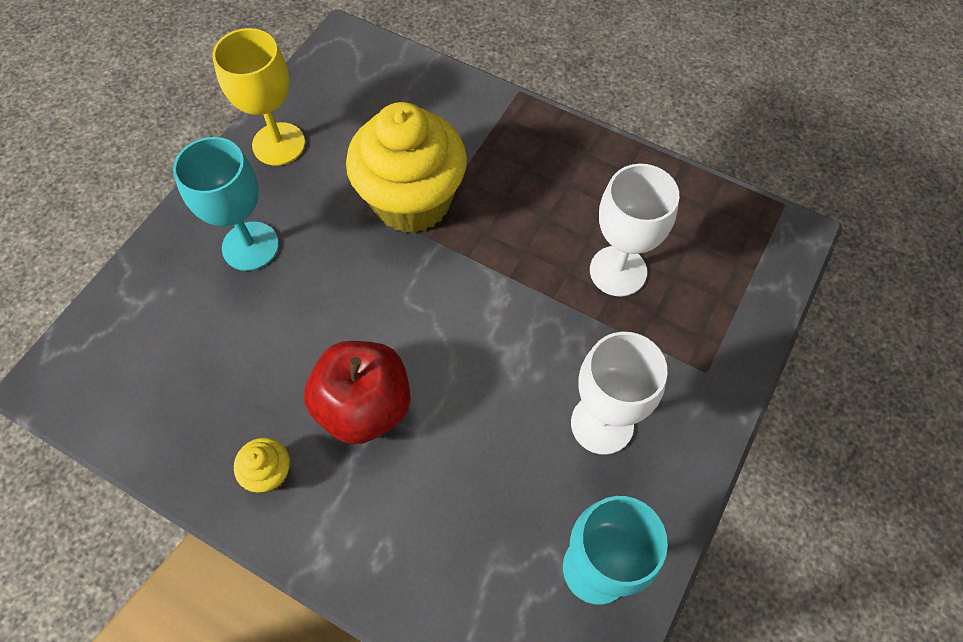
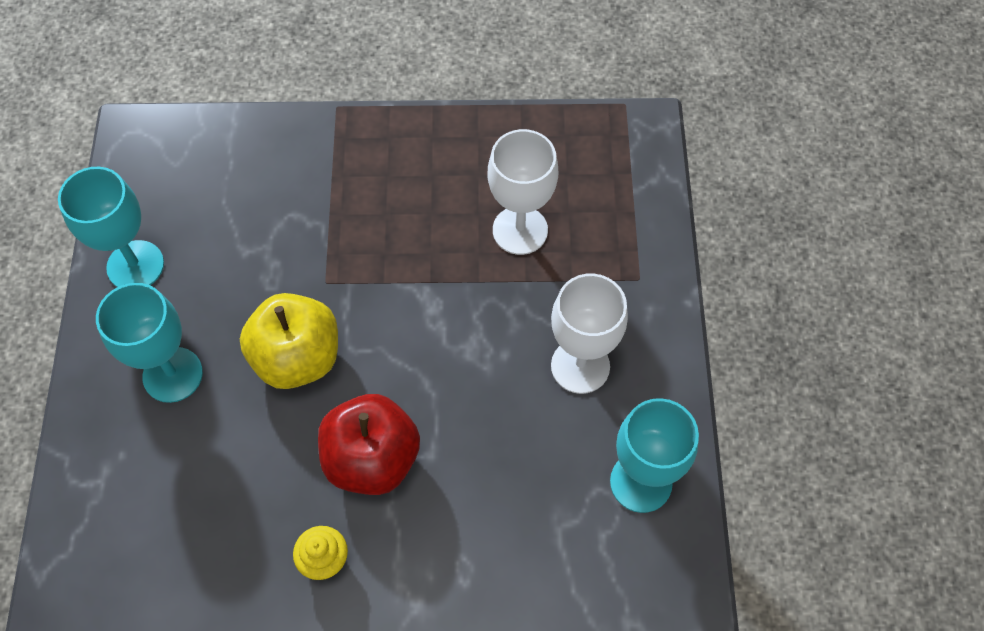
camera: 30 degrees left, 0 degrees up
(279, 144) = (135, 265): yellow goblet -> turquoise goblet
(357, 284) = (297, 358): none -> yellow apple
(412, 201) = (300, 257): yellow cupcake -> none

